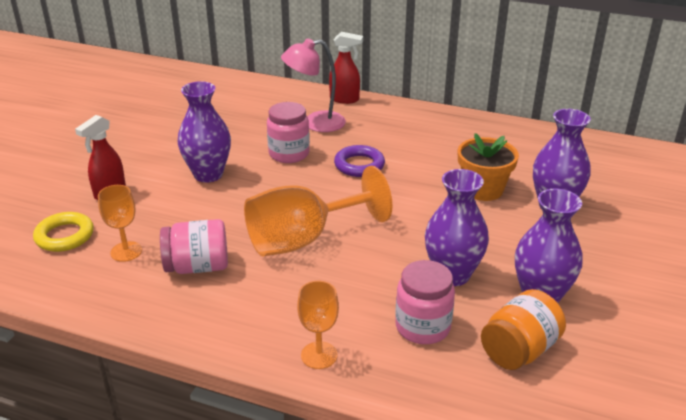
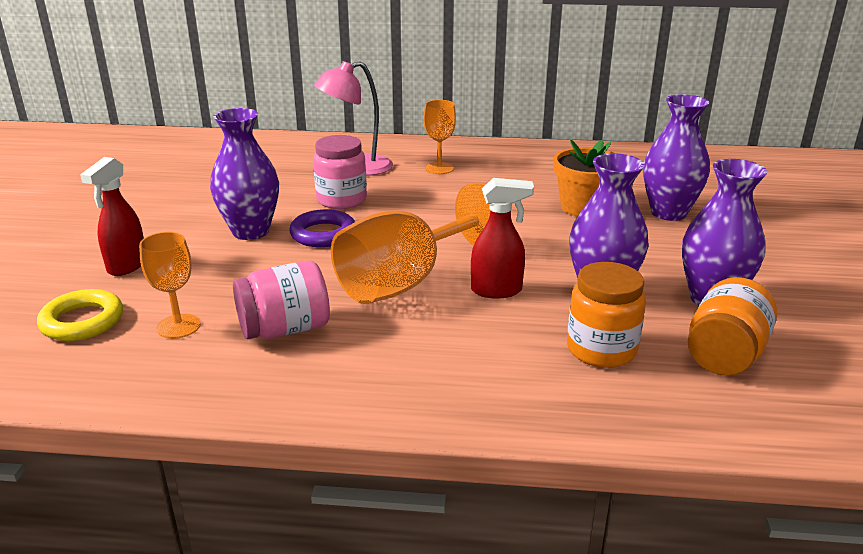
camera: 15 degrees left, 5 degrees down
(319, 355) = (494, 401): orange goblet -> orange goblet (439, 168)
(345, 99) = (379, 143): red spray bottle -> red spray bottle (497, 290)
(359, 165) = (431, 201): purple ring -> purple ring (323, 234)
(422, 327) = (601, 349): pink jar -> orange jar

